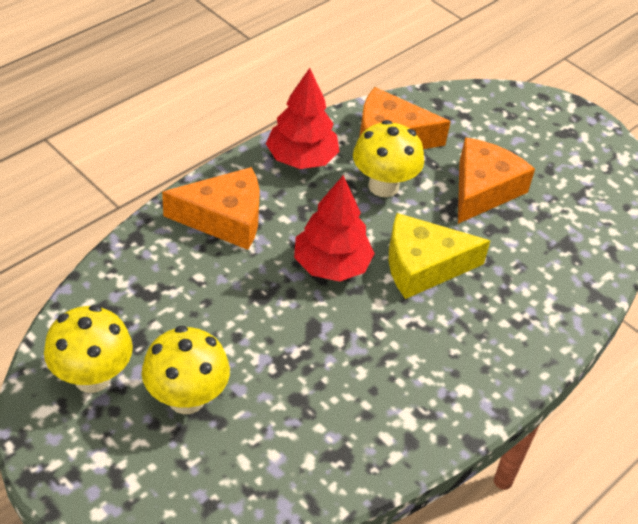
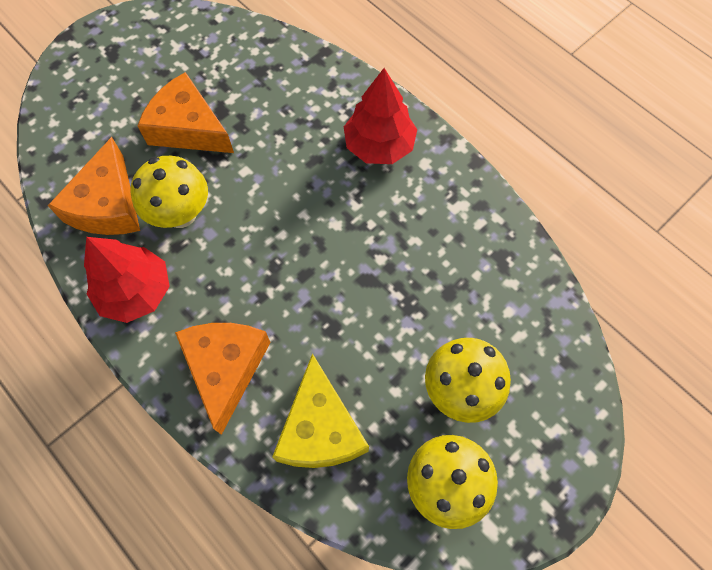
camera: 85 degrees left, 20 degrees up
(331, 265) = (290, 263): red tree -> red tree (379, 146)
(423, 266) = (288, 185): yellow cheese -> yellow cheese (320, 428)

